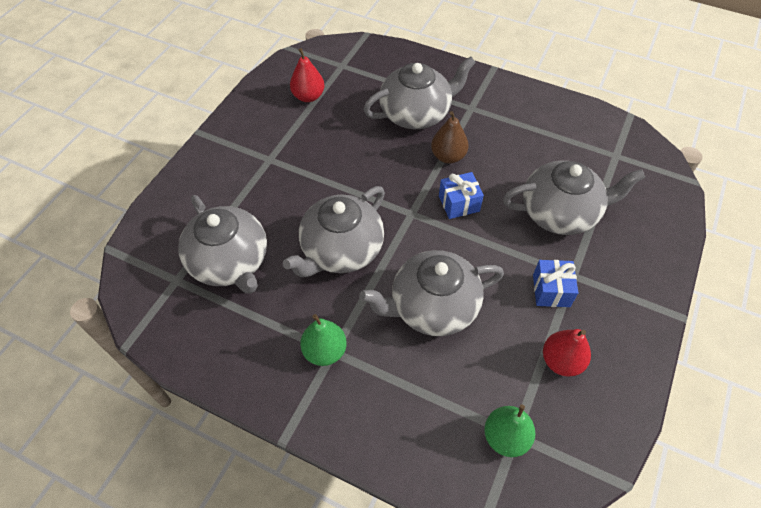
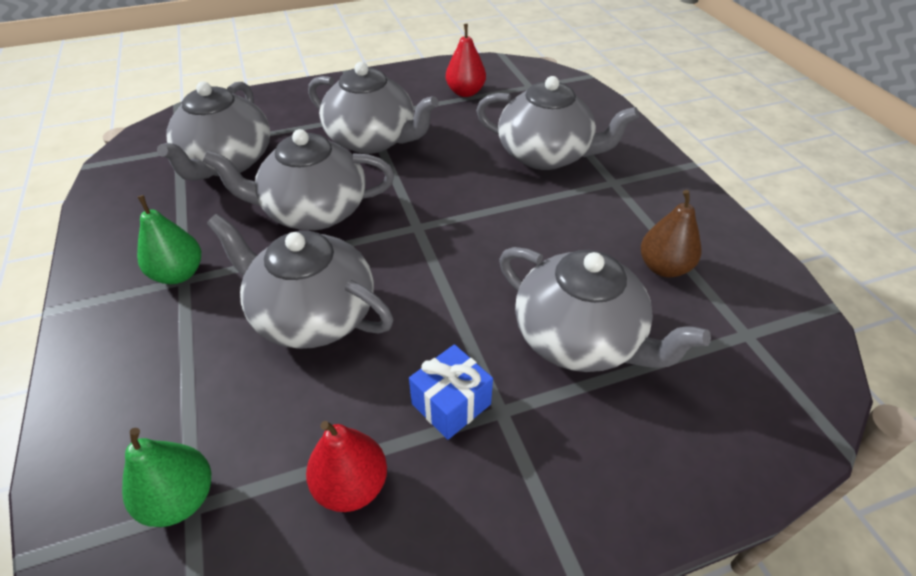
camera: 45 degrees right, 10 degrees down
(302, 175) = (372, 140): none -> grey teapot
(448, 156) = (525, 206): brown pear -> brown pear (663, 267)
(459, 203) = (475, 250): blue gift -> none

